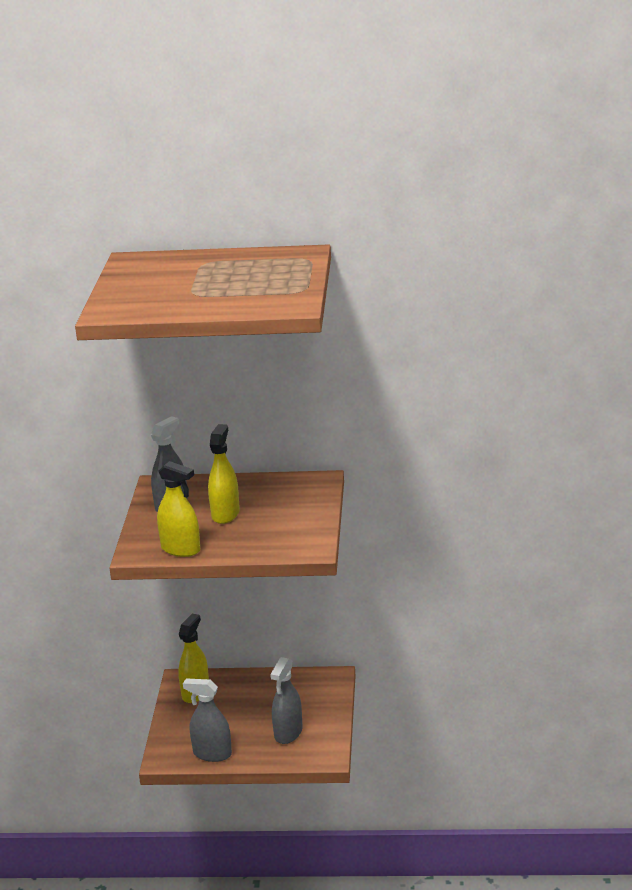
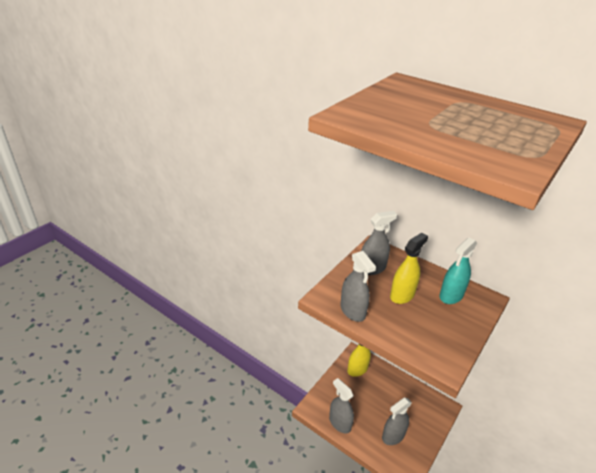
camera: 30 degrees right, 10 degrees up
(181, 549) = (352, 311): yellow spray bottle -> grey spray bottle
(279, 493) = (451, 296): none -> turquoise spray bottle

